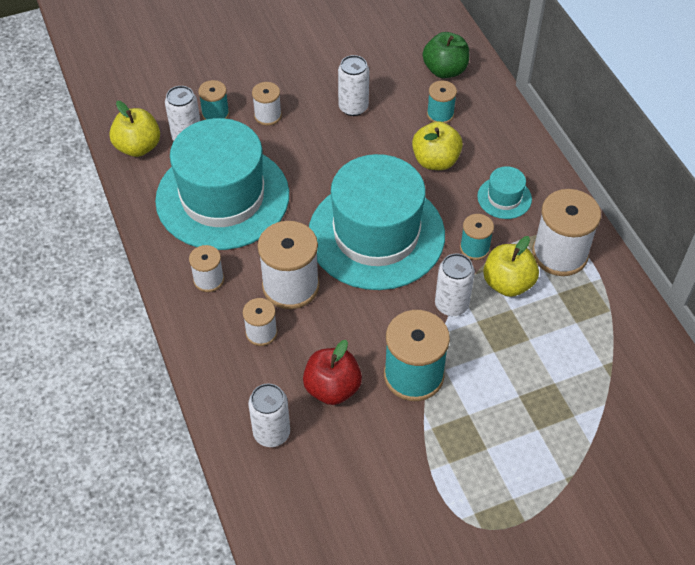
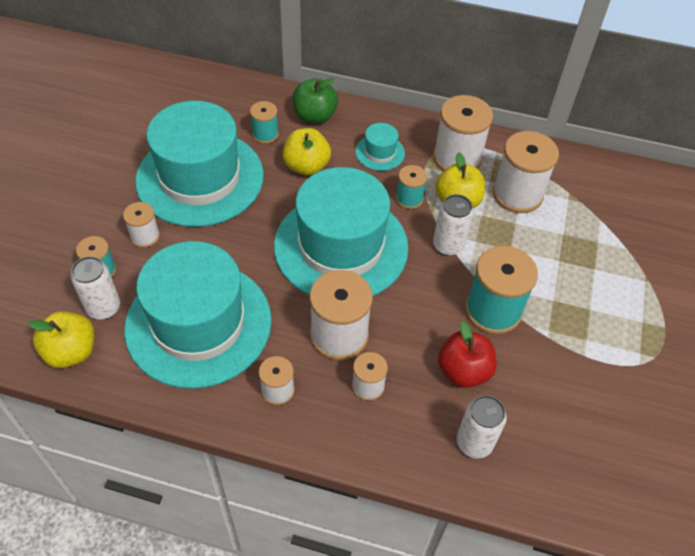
camera: 55 degrees left, 0 degrees up
(353, 107) = (200, 178): white can -> turquoise hat
(445, 70) = (226, 104): green apple -> green apple (315, 116)
(565, 322) = (517, 194): none -> white spool

